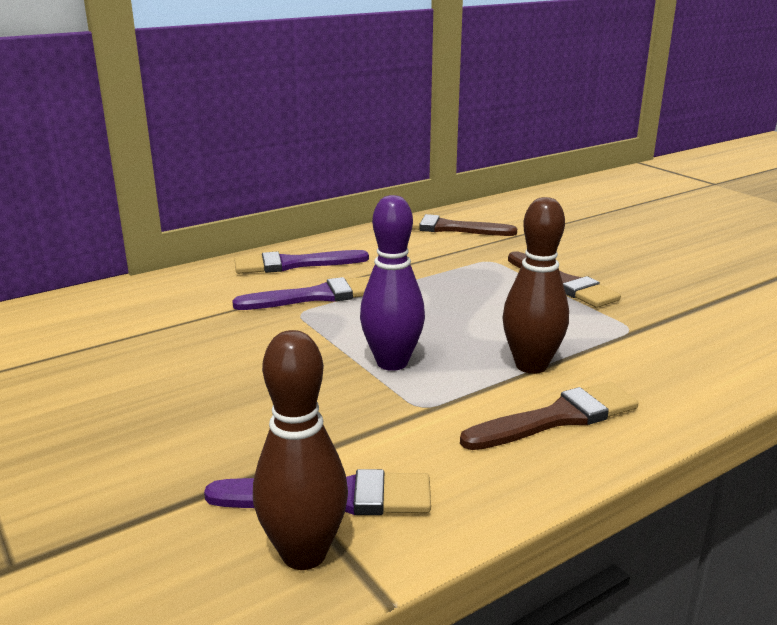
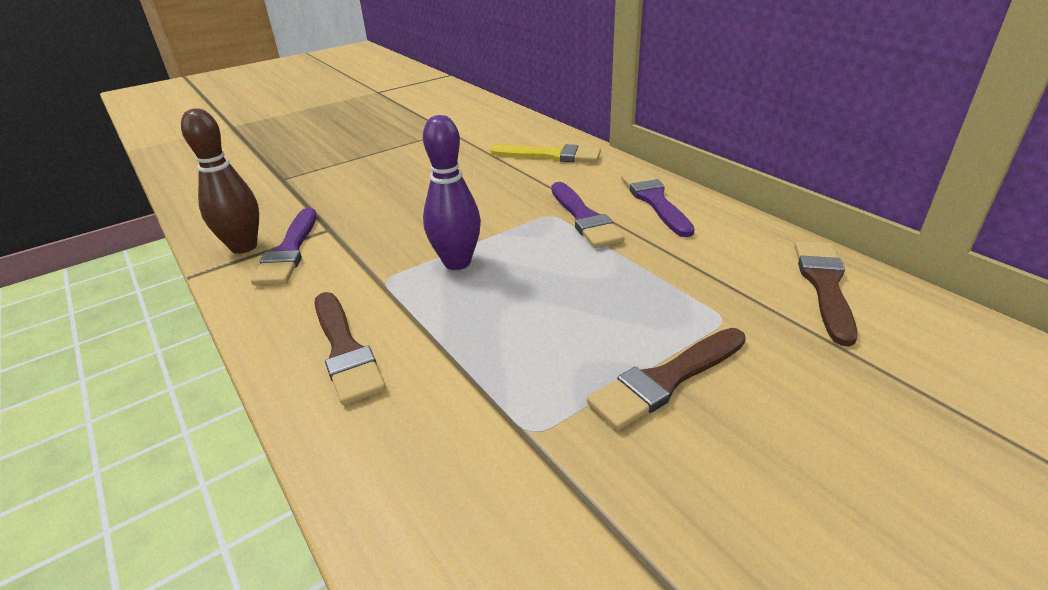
camera: 90 degrees right, 10 degrees up
(135, 306) = (551, 155): none -> yellow brush
(531, 365) = (443, 340): brown bowling pin -> none

